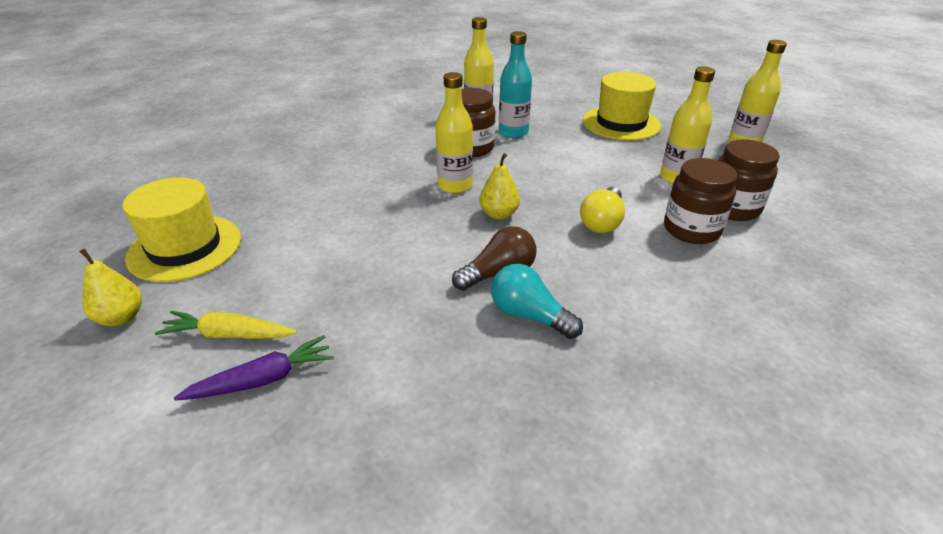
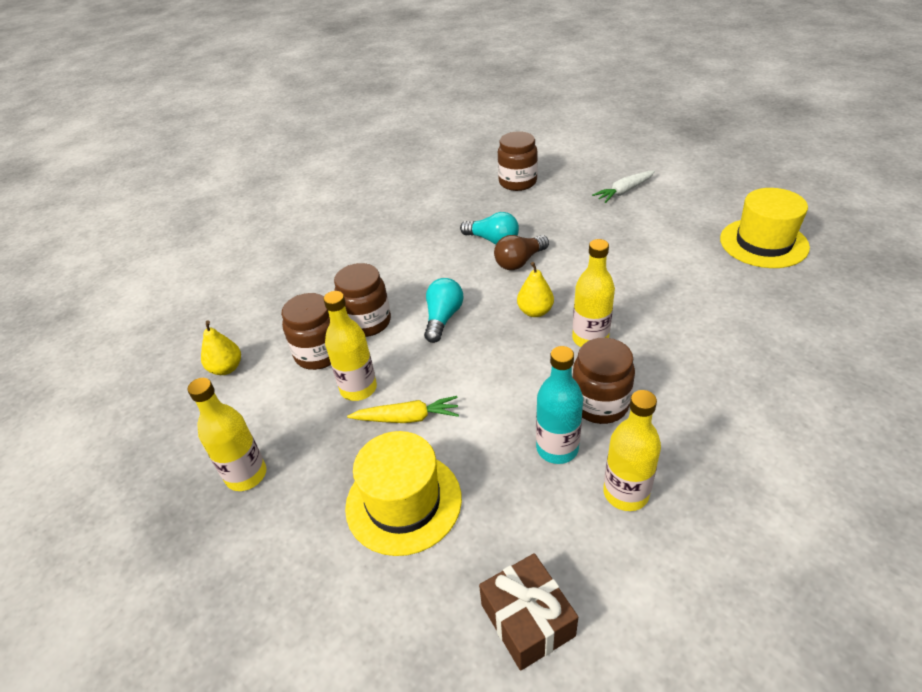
camera: 175 degrees right, 5 degrees up
(121, 317) = (738, 201): yellow pear -> yellow pear (226, 368)
(229, 335) = (664, 204): yellow carrot -> yellow carrot (407, 418)
(263, 379) = (624, 191): purple carrot -> white carrot
(448, 460) = (517, 182): none -> brown jar
(549, 89) = (527, 620): none -> brown gift
(602, 222) = (443, 318): yellow light bulb -> turquoise light bulb

